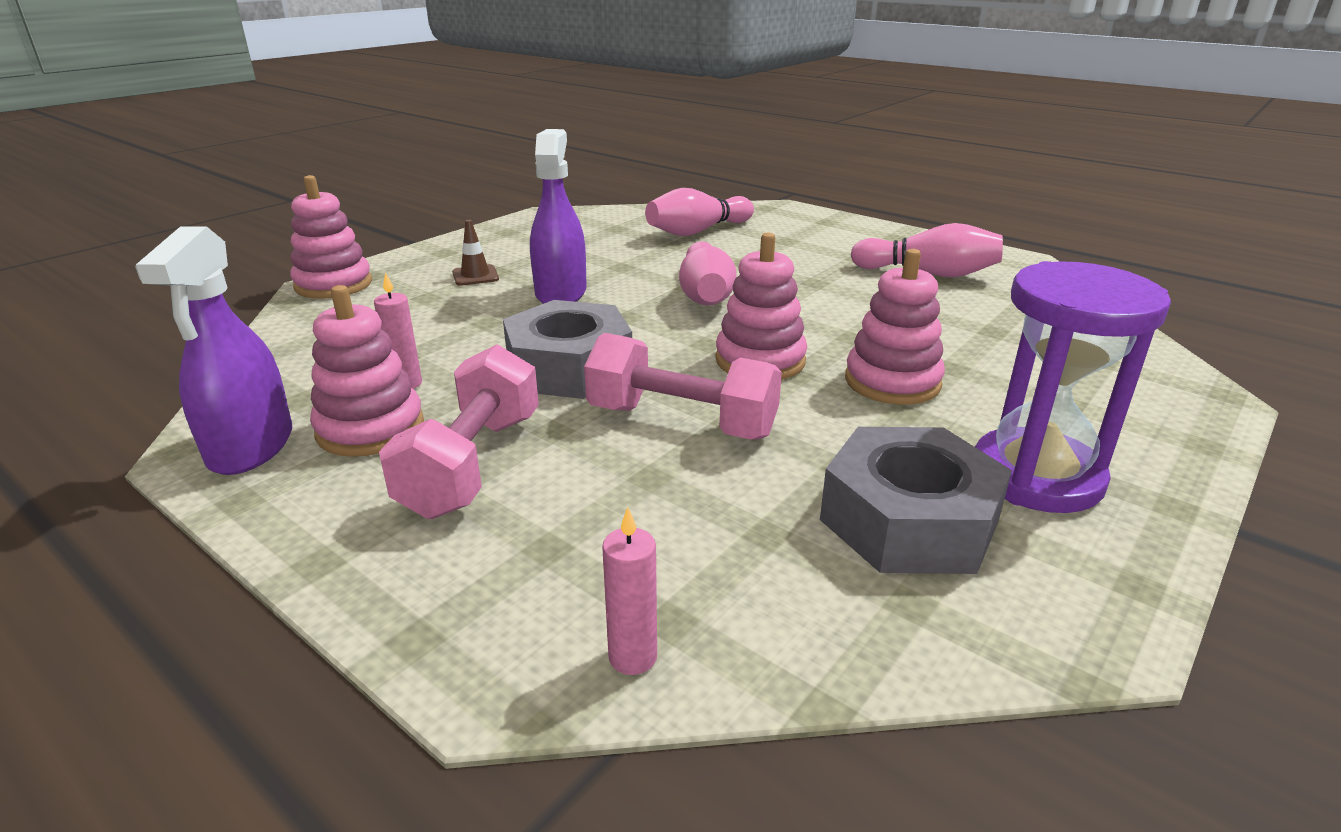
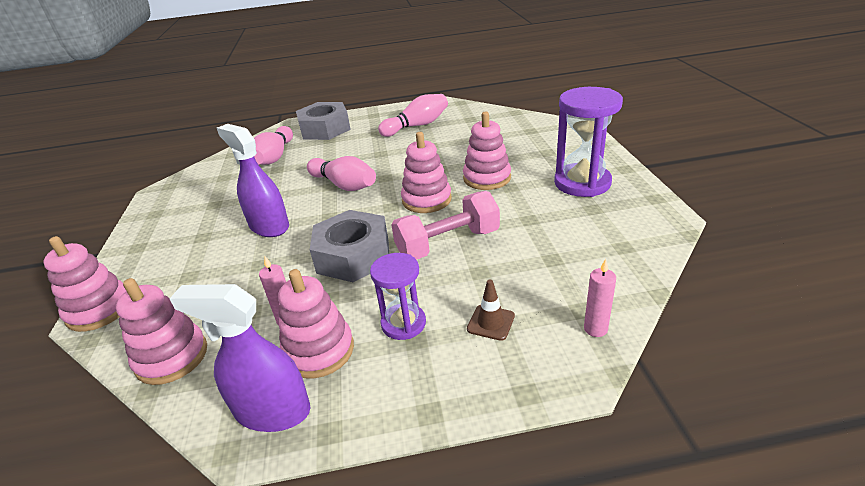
camera: 45 degrees left, 5 degrees up
(251, 447) = (272, 411): purple spray bottle -> purple spray bottle turned 150 degrees clockwise
(294, 352) = (172, 357): none -> pink stacking toy
(472, 464) = (403, 323): pink dumbbell -> purple hourglass
(475, 276) = (194, 247): brown traffic cone -> brown traffic cone (491, 322)
(909, 520) = (579, 222): grey nut -> grey nut (325, 129)

